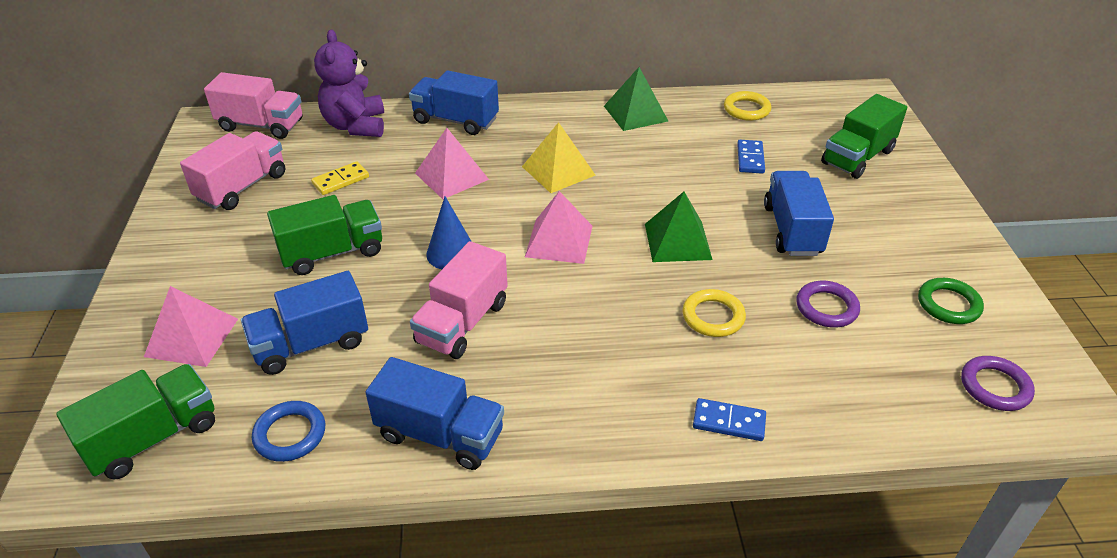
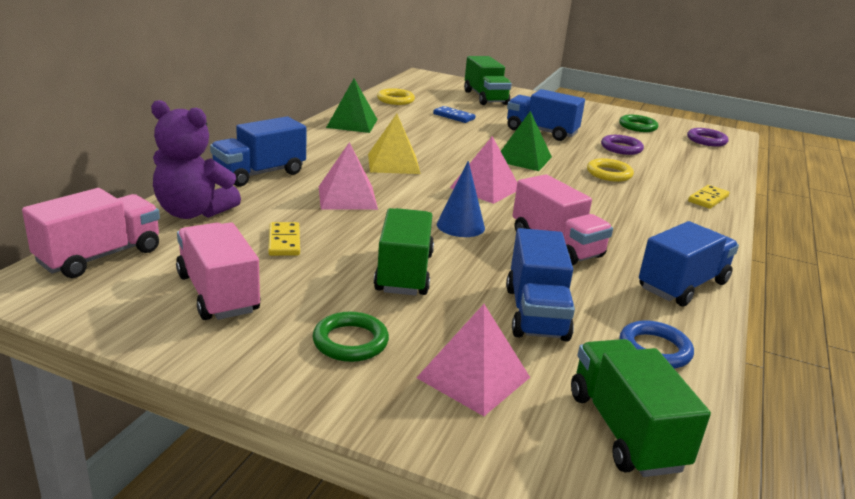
camera: 65 degrees left, 15 degrees down
(210, 264) = (350, 341): none -> green ring
(729, 422) = (708, 199): blue domino -> yellow domino

